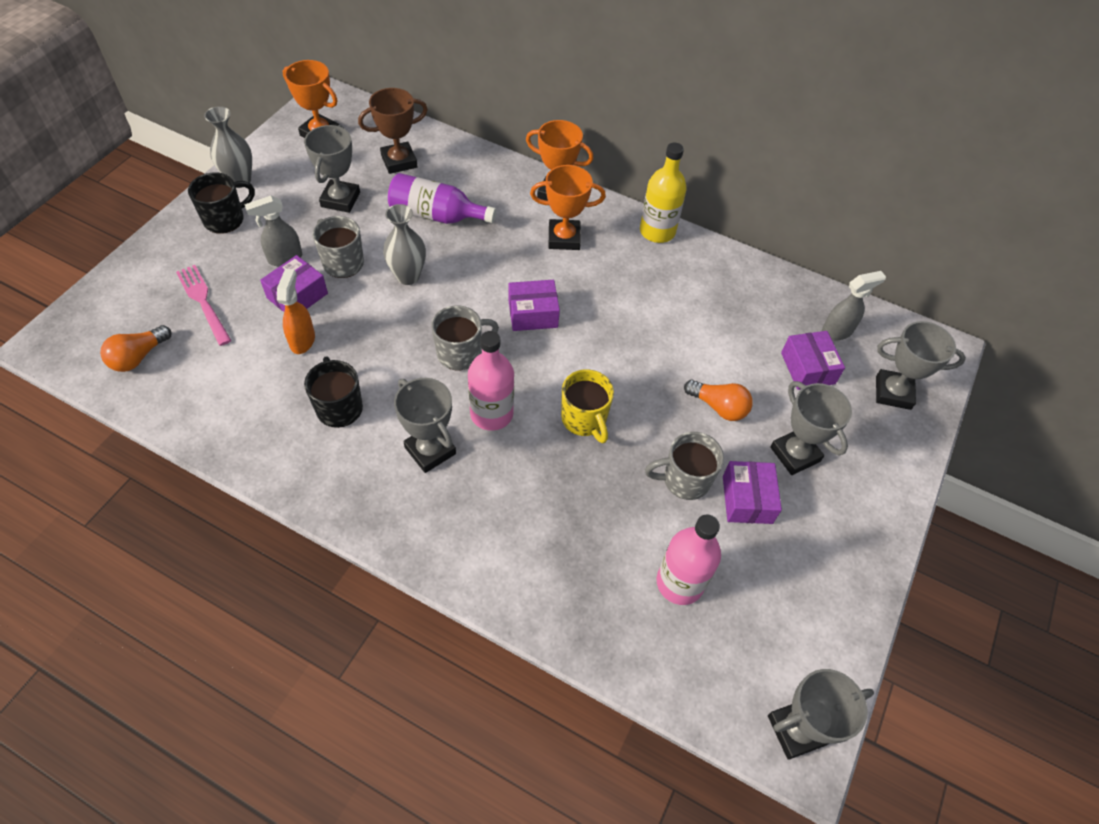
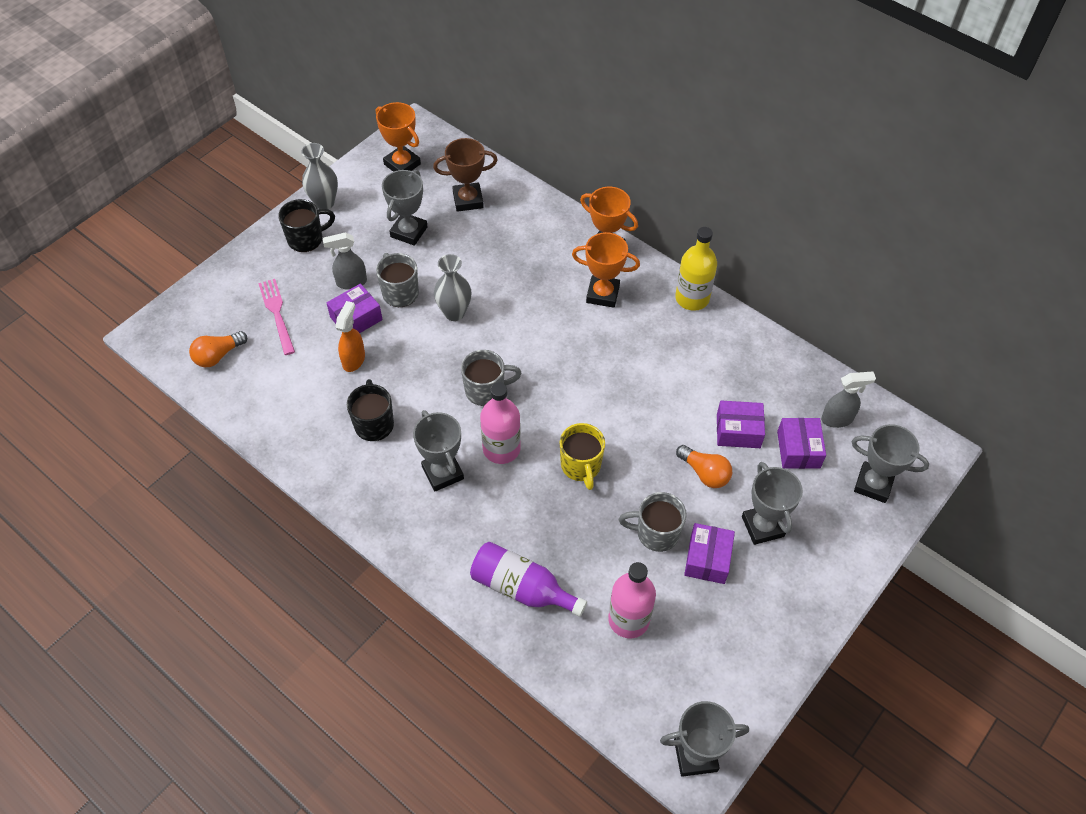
camera: 15 degrees right, 0 degrees up
(436, 215) = (491, 257): purple bottle -> purple bottle (522, 588)
(533, 314) = (557, 363): purple box -> purple box (738, 431)

